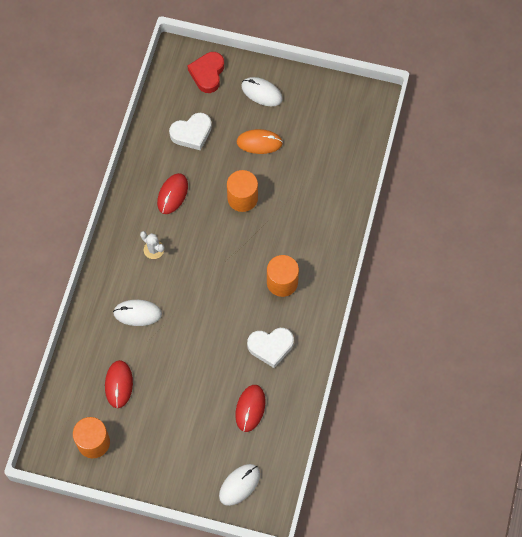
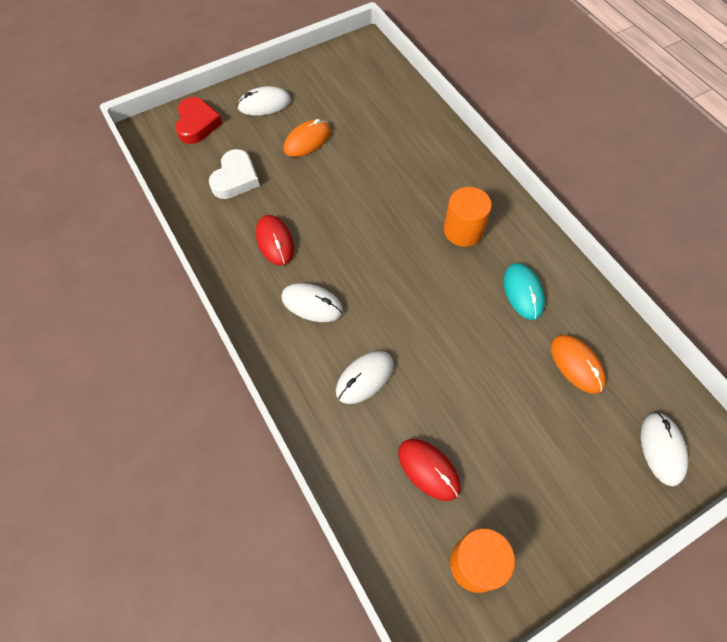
camera: 45 degrees left, 5 degrees down
(153, 249) = (312, 304): white cactus -> white mouse
(207, 74) = (197, 124): red heart -> red heart turned 150 degrees counterclockwise
(242, 198) = (344, 193): orange cylinder -> none
(250, 408) = (576, 364): red mouse -> orange mouse
(270, 347) = (523, 292): white heart -> turquoise mouse

